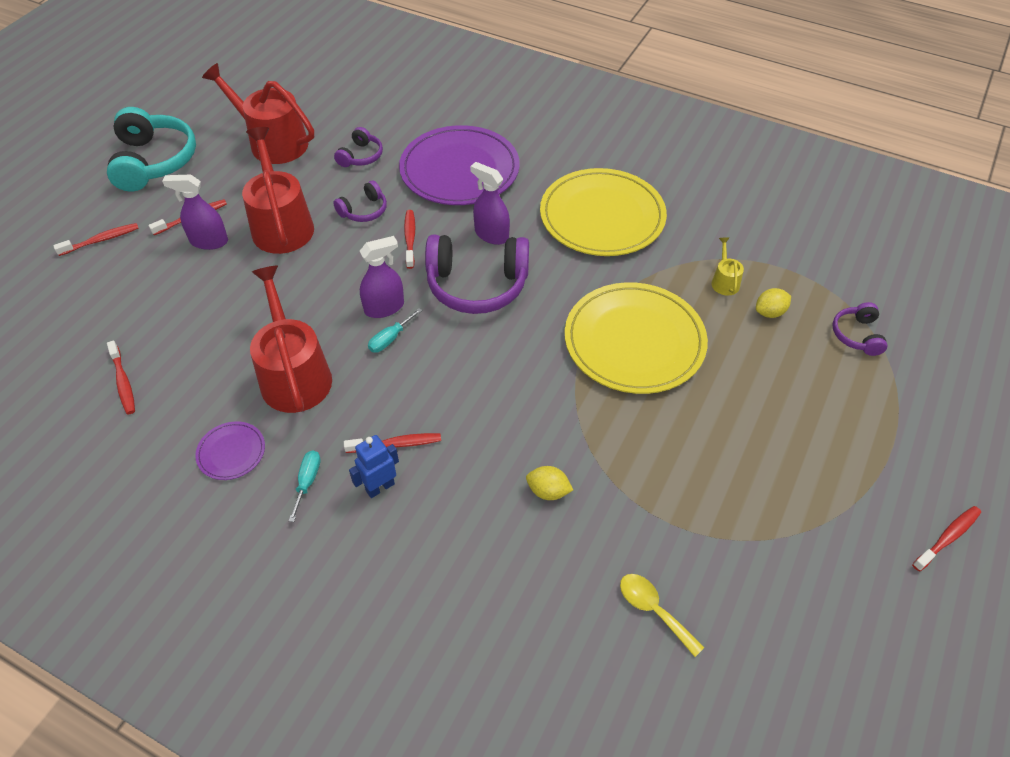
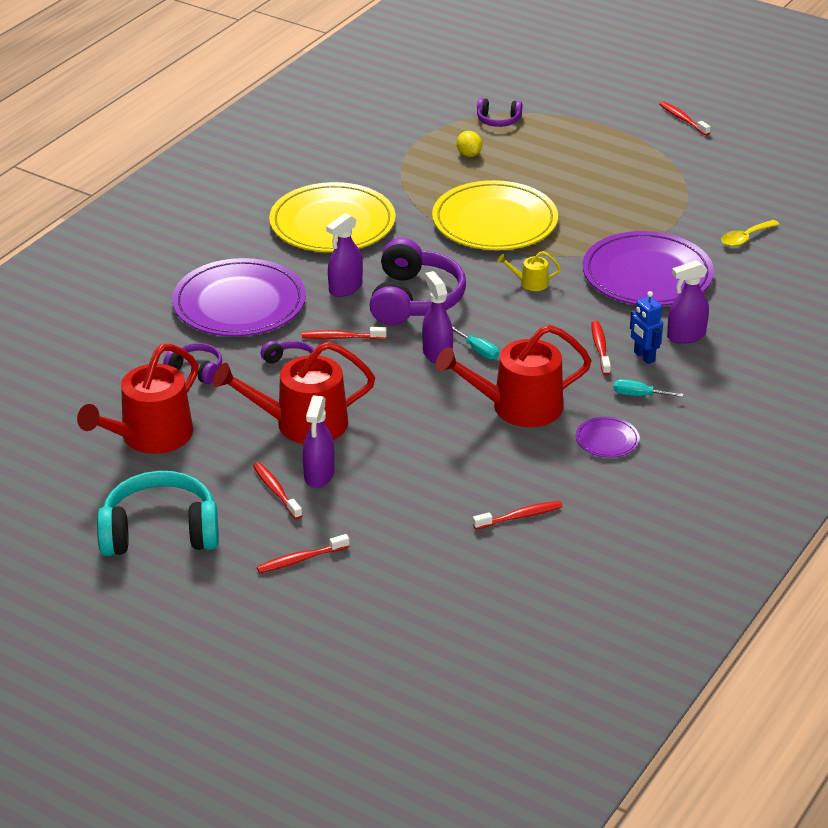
camera: 85 degrees left, 15 degrees down
(101, 240) = (300, 559): red toothbrush -> red toothbrush turned 90 degrees counterclockwise
(422, 532) = (686, 336): none -> purple spray bottle
(548, 491) = (647, 275): yellow lemon -> purple plate
(724, 281) = (429, 170): yellow watering can -> yellow watering can (530, 283)

